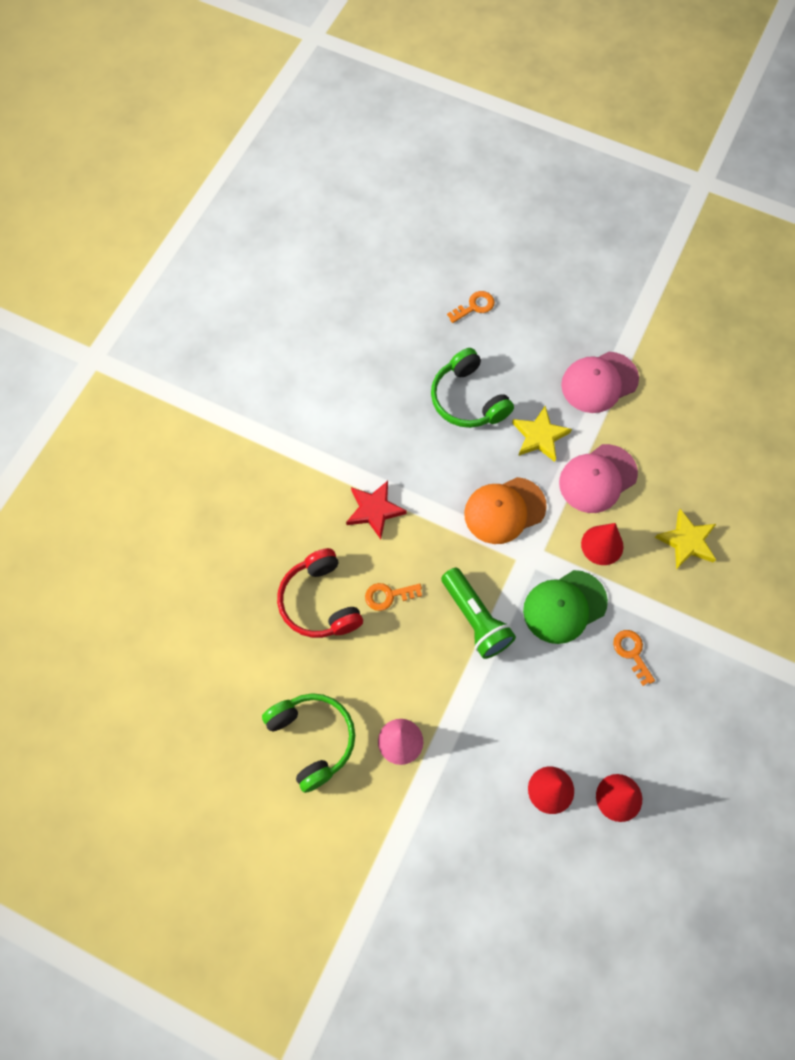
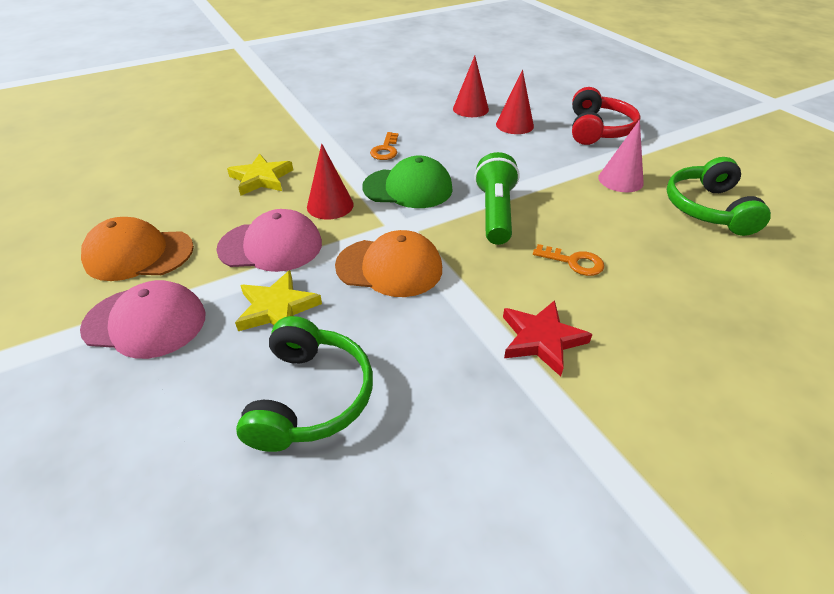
camera: 145 degrees left, 25 degrees down
(319, 602) = (660, 291): red headphones -> red headphones (598, 130)
(474, 306) = (138, 543): orange key -> none
(669, 418) = (139, 254): none -> orange cap

